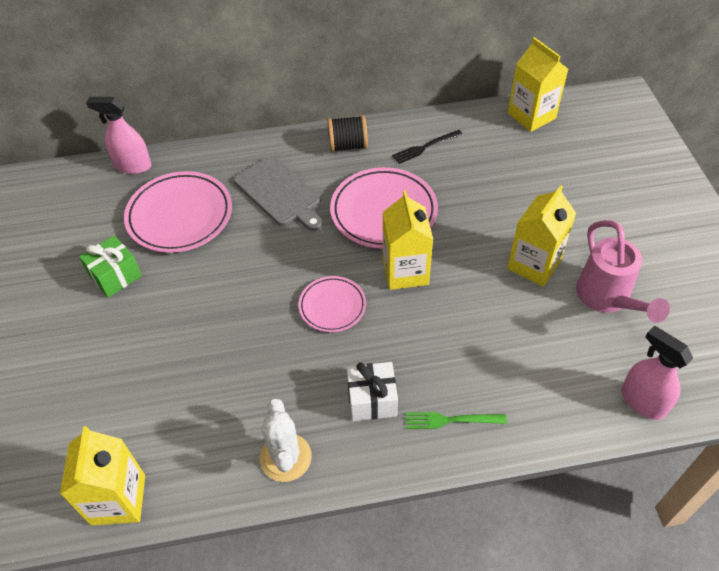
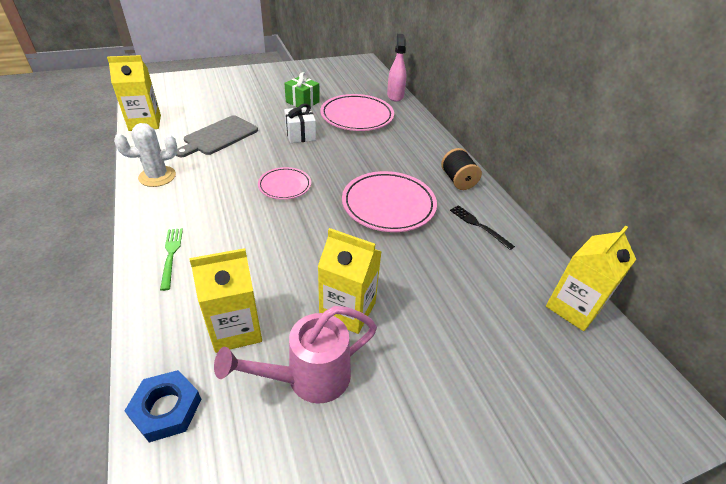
camera: 75 degrees right, 10 degrees down
(279, 193) = (391, 152): grey cutting board -> grey cutting board (219, 136)
(372, 400) = (197, 211): white gift -> white gift (300, 134)
(405, 271) = (324, 221): yellow carton -> yellow carton (236, 329)
(642, 401) = (166, 409): pink spray bottle -> blue nut

